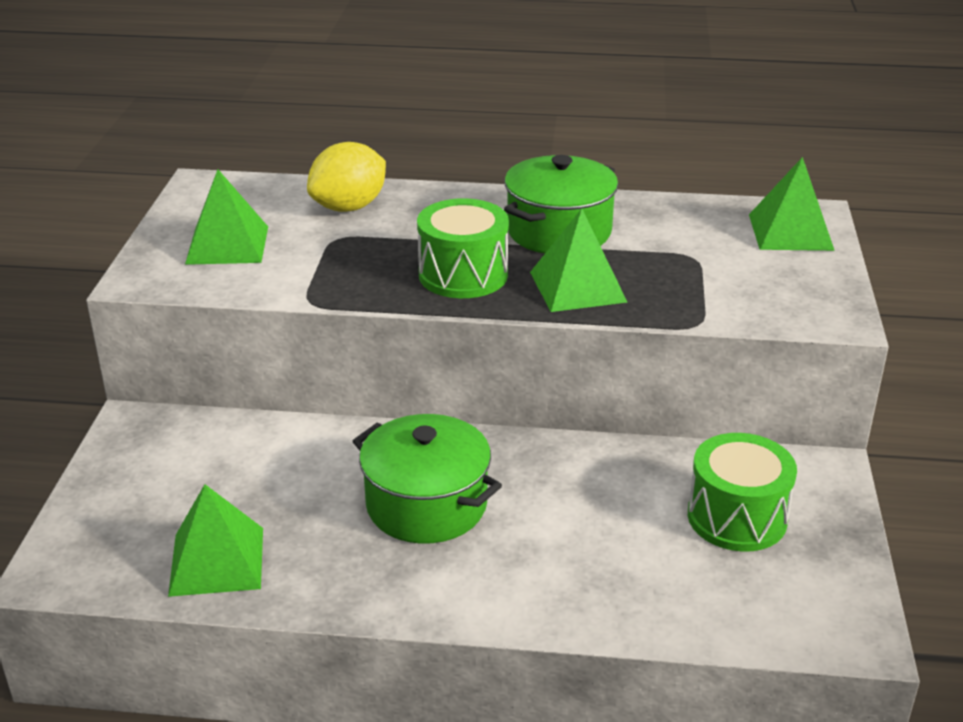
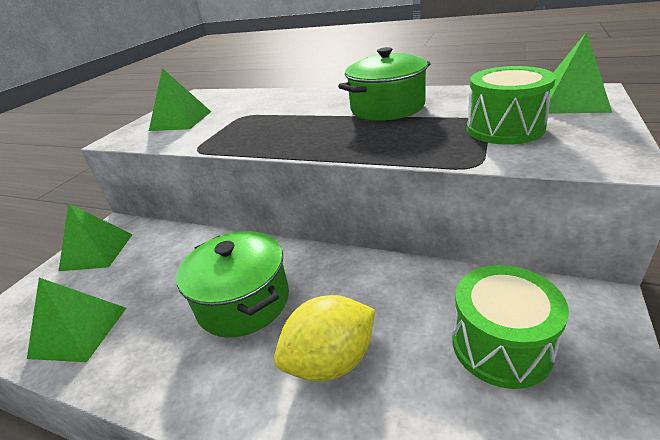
camera: 20 degrees right, 0 degrees up
(349, 207) = (264, 101): yellow lemon -> yellow lemon (331, 361)
(463, 275) = (306, 133): green drum -> green drum (504, 128)
(578, 287) = (384, 139): green pyramid -> green pyramid (97, 252)

